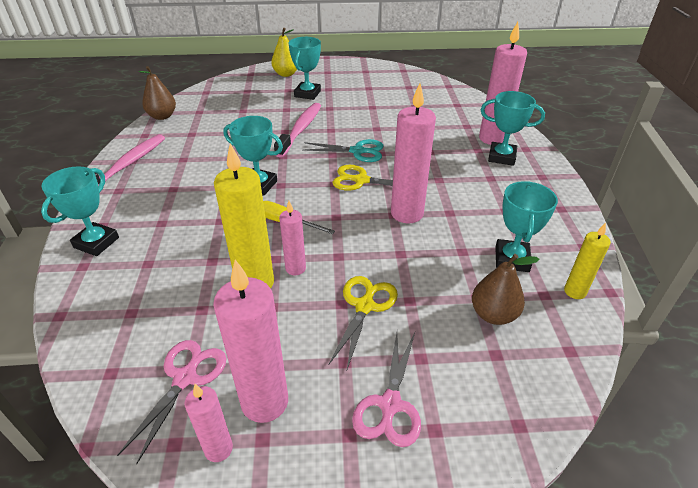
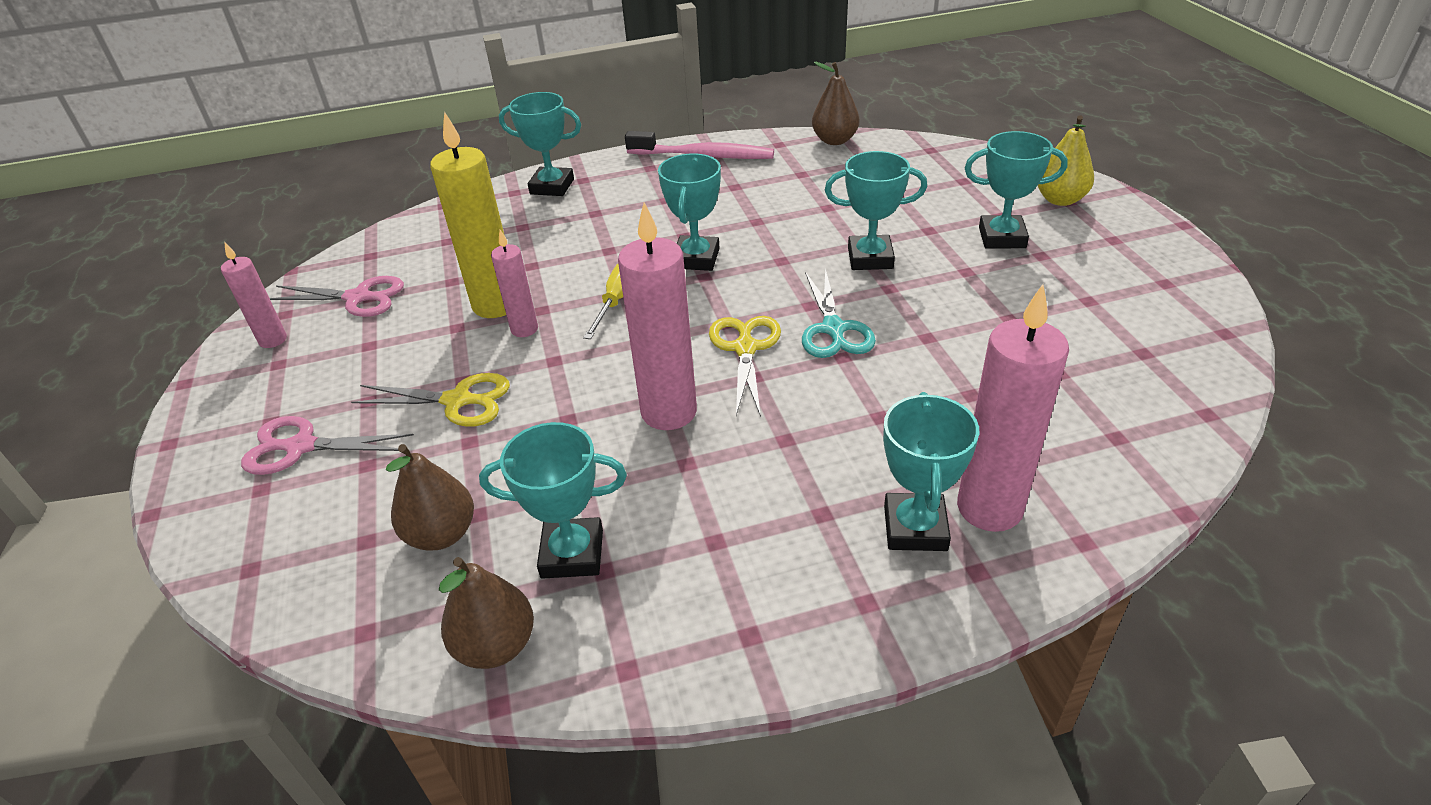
camera: 80 degrees right, 0 degrees up
(265, 402) = (321, 354): pink candle -> none
(300, 129) = (870, 258): pink toothbrush -> turquoise trophy
(574, 291) = (496, 645): yellow candle -> brown pear

